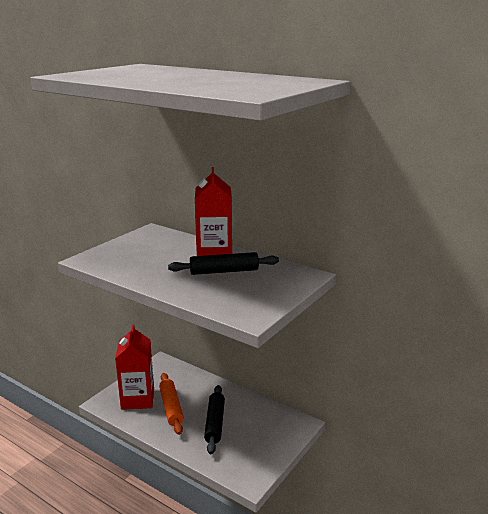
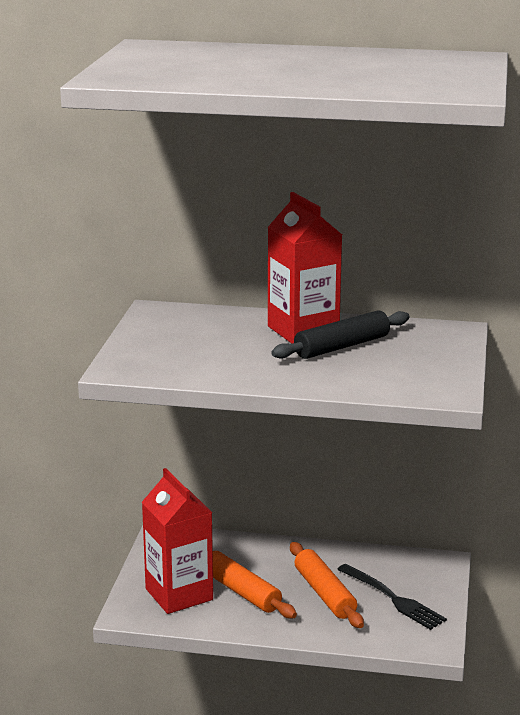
camera: 25 degrees left, 0 degrees up
(215, 423) = (325, 593): black rolling pin -> orange rolling pin
(251, 439) = (393, 598): none -> black fork

